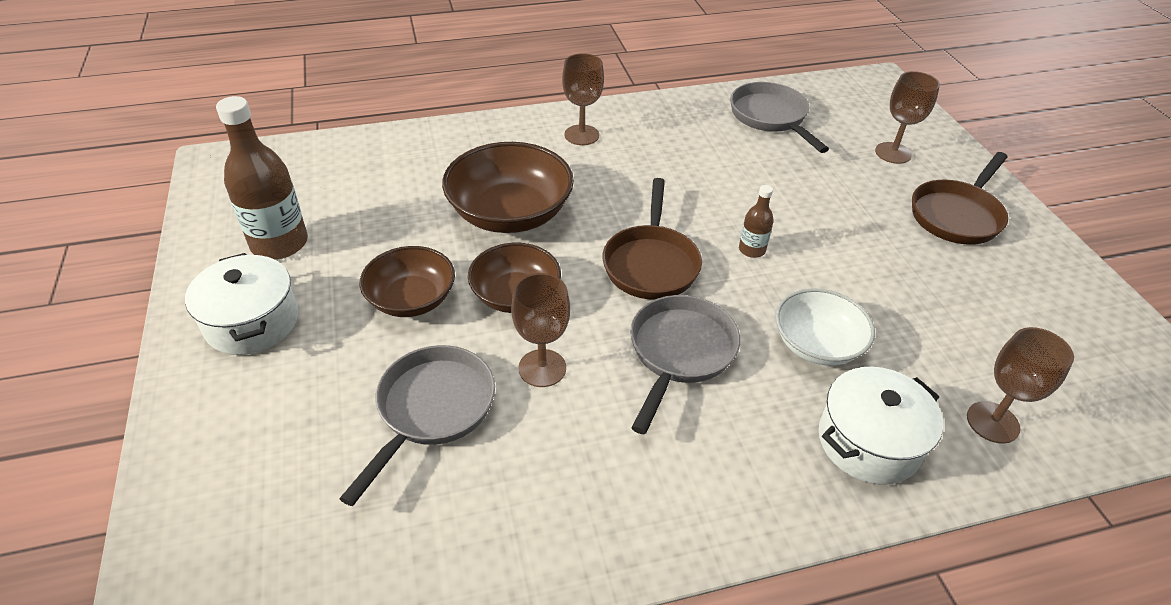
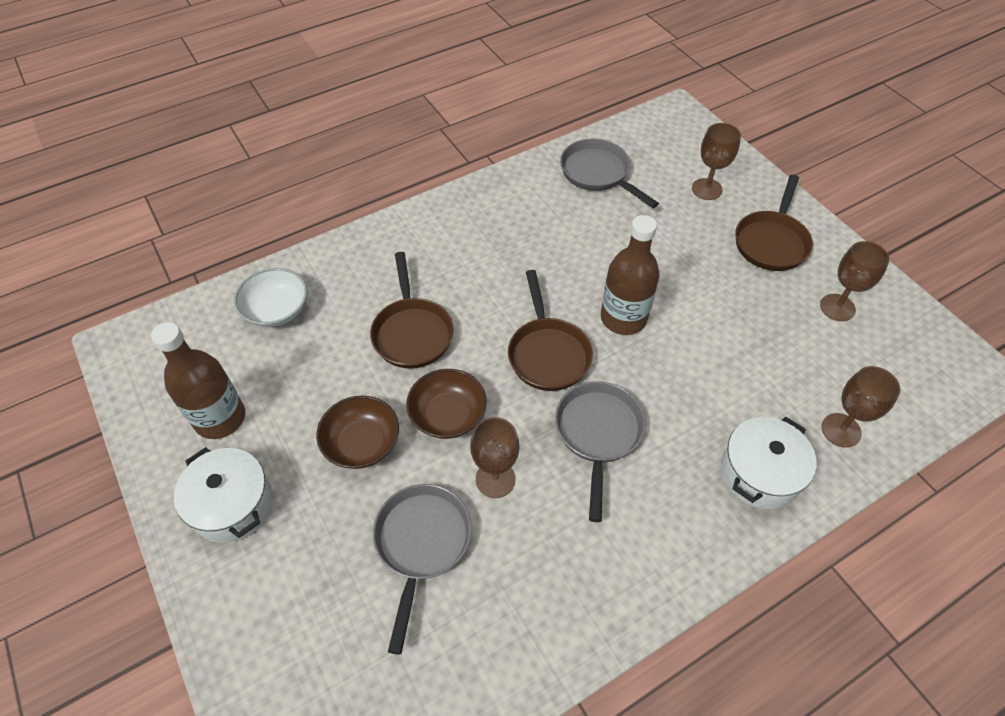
camera: 15 degrees left, 10 degrees up
(510, 213) = (412, 333): brown bowl -> brown pan
(581, 135) = (443, 232): brown goblet -> brown goblet (837, 307)
(752, 250) = (623, 318): brown bottle -> brown bottle, size x2.05
(817, 344) = (699, 396): white bowl -> white bowl (276, 310)

